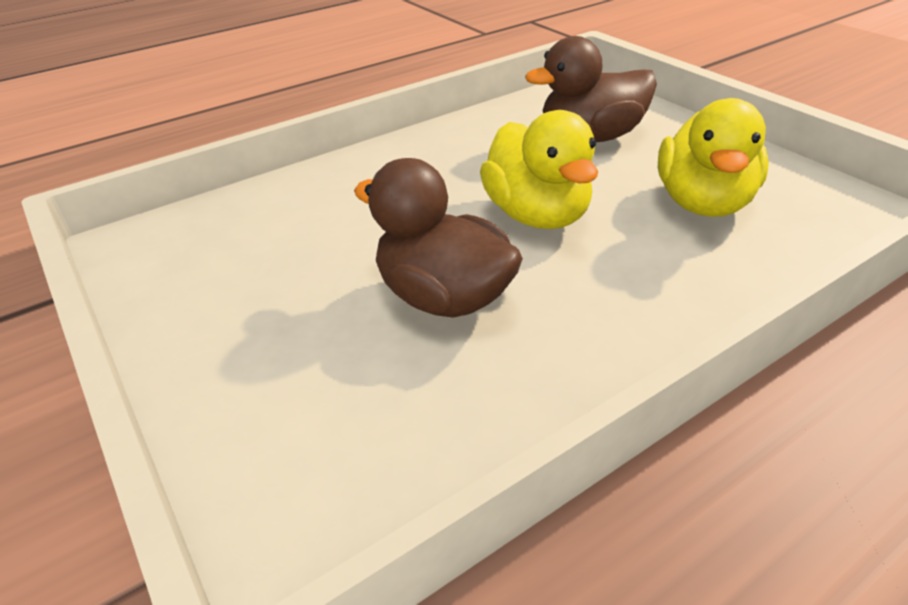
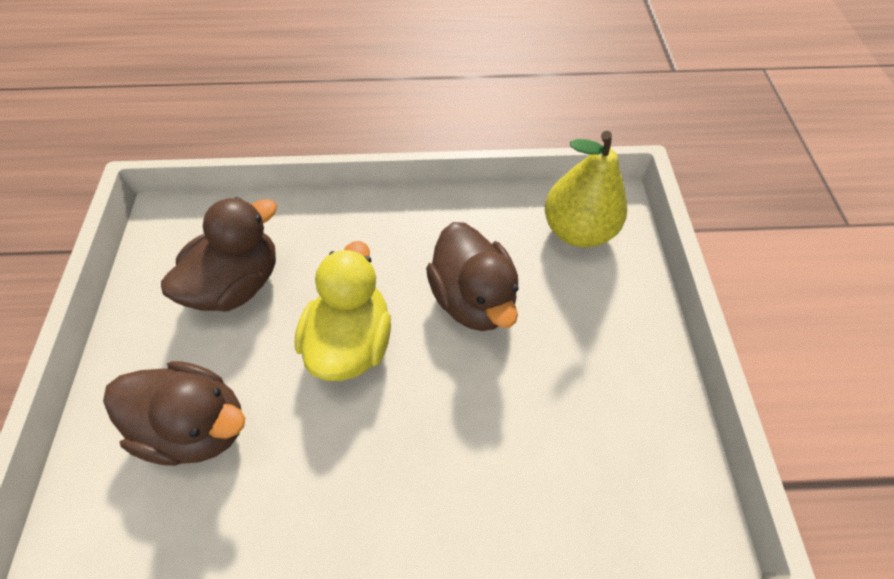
camera: 150 degrees left, 20 degrees up
(344, 455) = (577, 230): none -> yellow pear
(703, 203) = (238, 283): yellow duck -> brown duck

